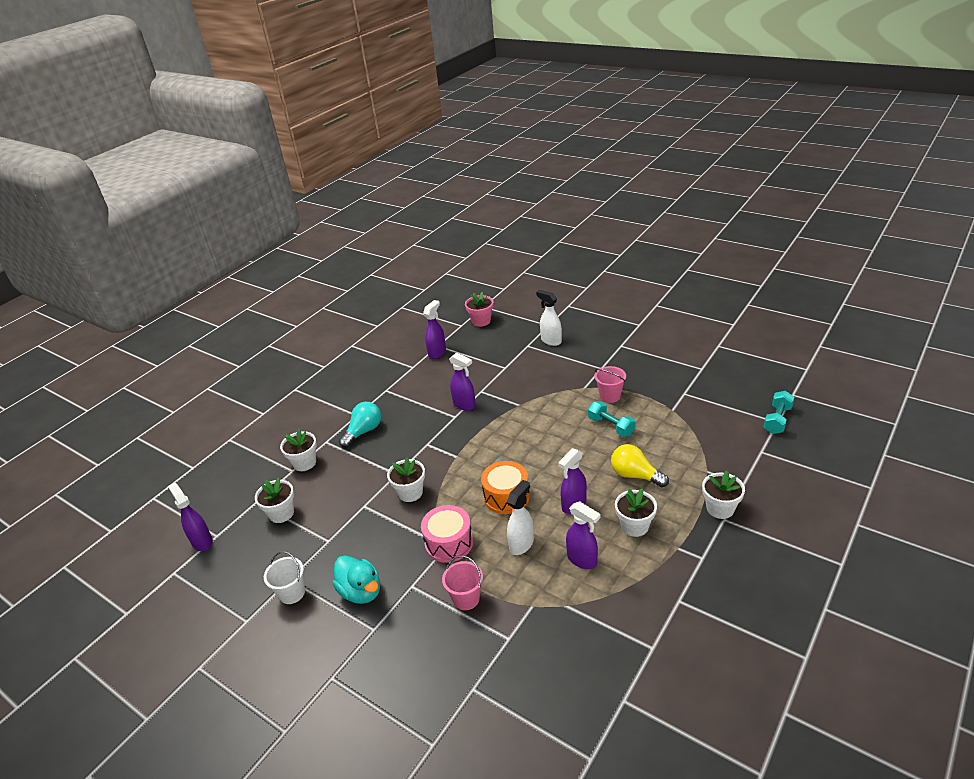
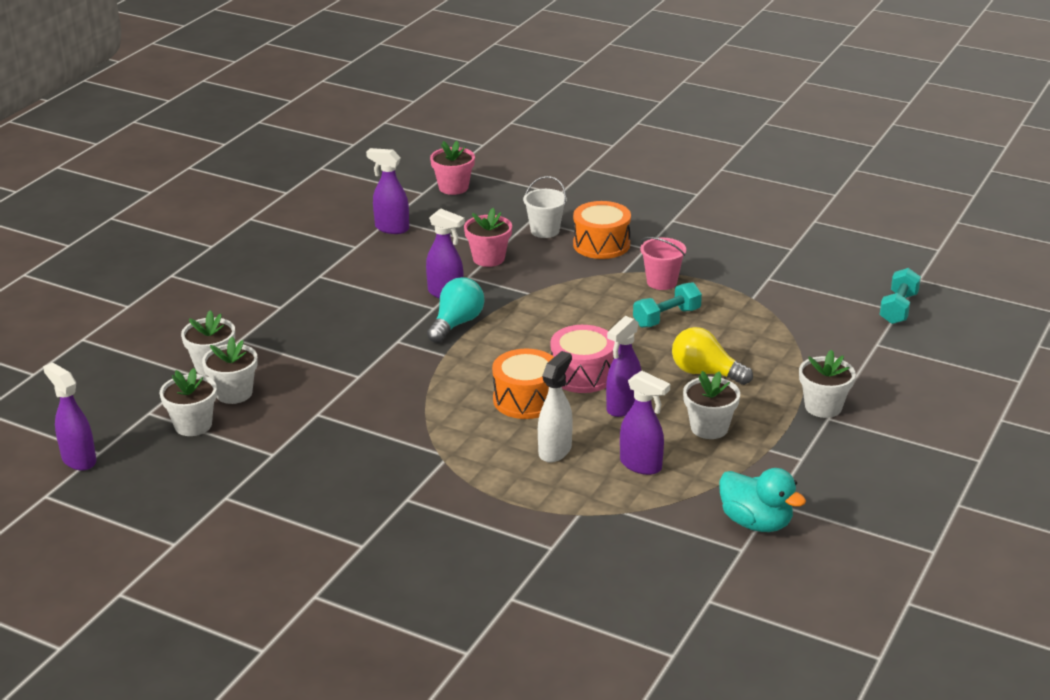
camera: 10 degrees left, 5 degrees down
(292, 593) = (234, 512): white bucket -> white bucket (545, 231)
(361, 591) = (335, 507): turquoise duck -> turquoise duck (756, 522)
(364, 431) = (296, 327): turquoise light bulb -> turquoise light bulb (456, 324)
(410, 493) = (384, 398): white flower pot -> white flower pot (234, 393)
(437, 353) = (391, 228): purple spray bottle -> purple spray bottle turned 90 degrees counterclockwise
(449, 543) = (451, 452): pink drum -> pink drum (582, 374)
(466, 599) = (486, 510): pink bucket -> none
(496, 376) = (488, 258): none -> pink flower pot
(551, 341) = (566, 214): white spray bottle -> none
(571, 365) = (601, 244): none -> orange drum
(611, 426) = (666, 318): turquoise dumbbell -> turquoise dumbbell turned 75 degrees counterclockwise

